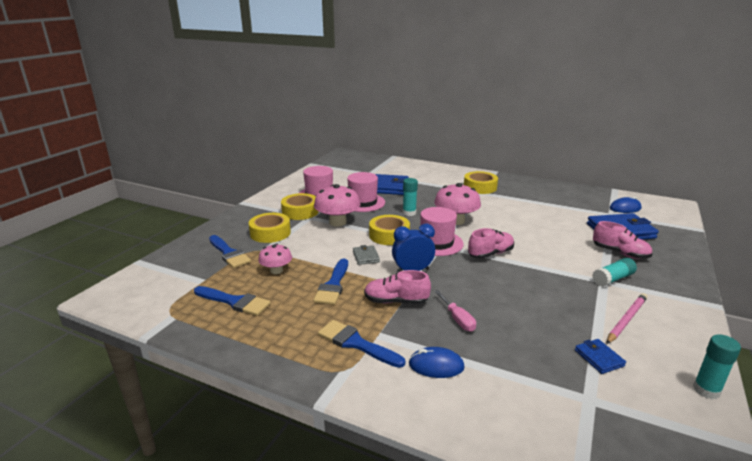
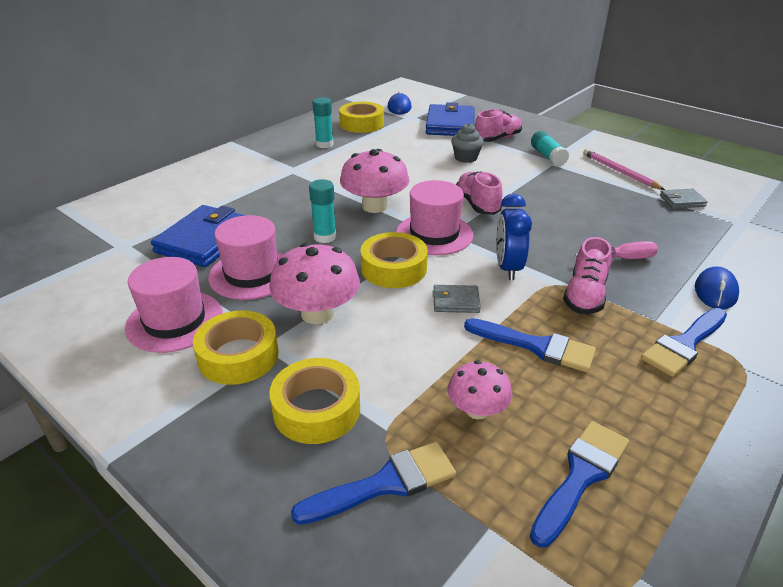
camera: 75 degrees left, 10 degrees up
(480, 187) = (277, 165): yellow tape -> yellow tape (362, 124)
(563, 243) = (466, 158): none -> grey cupcake
(599, 358) = (682, 201): blue wallet -> grey wallet
(706, 390) = (714, 173): turquoise glue stick -> turquoise glue stick (324, 144)

